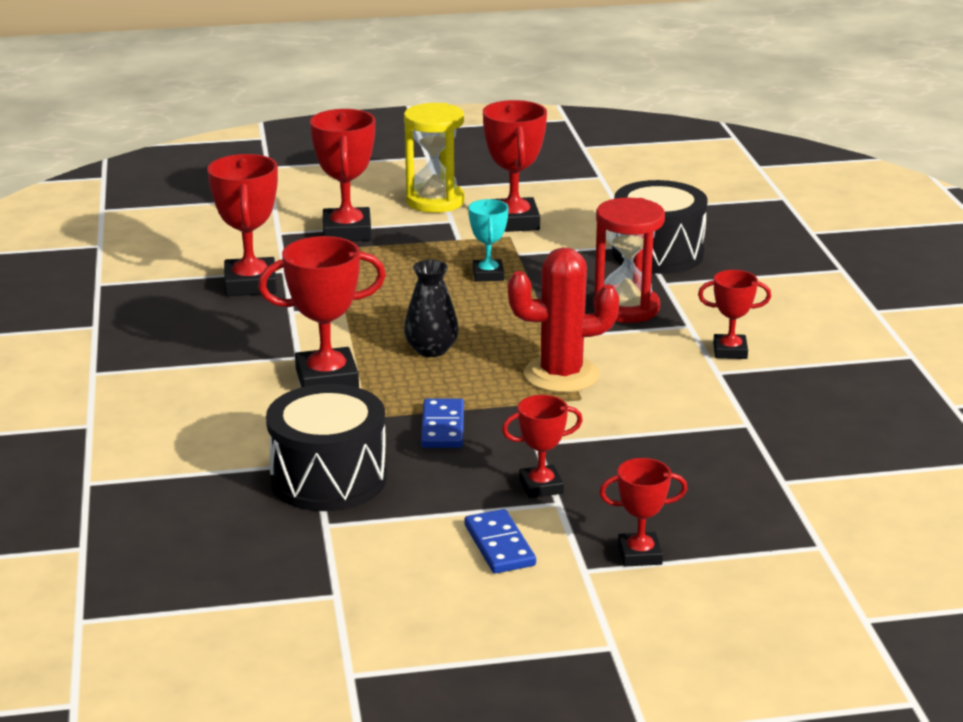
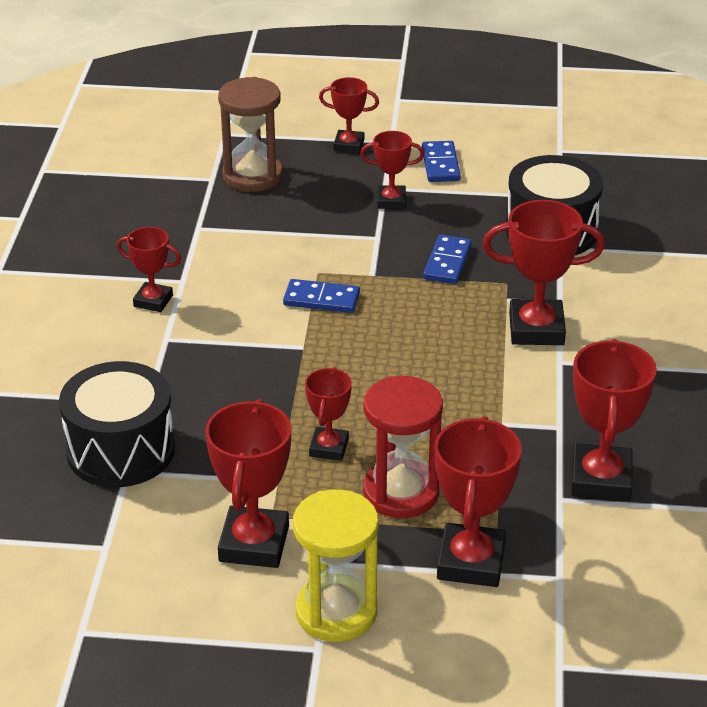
camera: 165 degrees left, 10 degrees up
(431, 350) = (429, 348): black vase -> none
(488, 275) = (329, 448): turquoise trophy -> red trophy
(561, 375) = (321, 299): red cactus -> blue domino
(626, 308) = (211, 371): red hourglass -> red hourglass (401, 492)
(735, 492) = (252, 176): none -> brown hourglass

